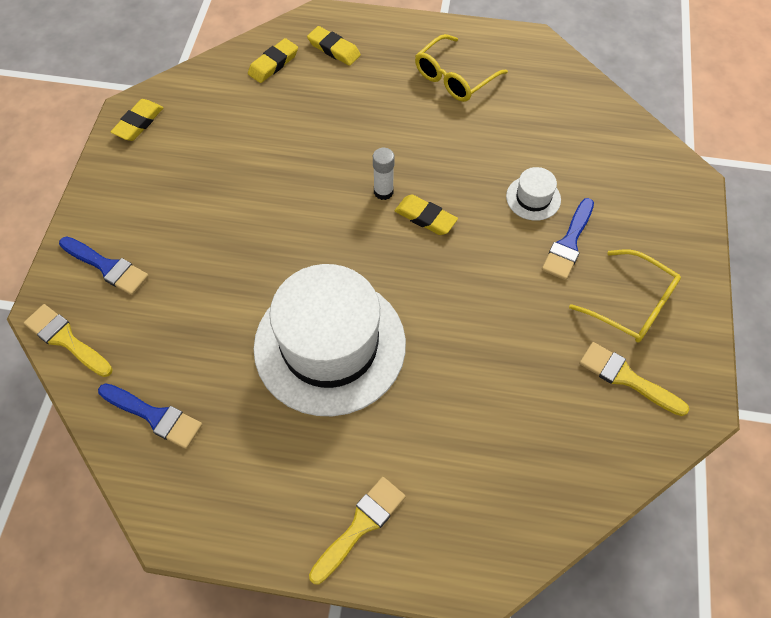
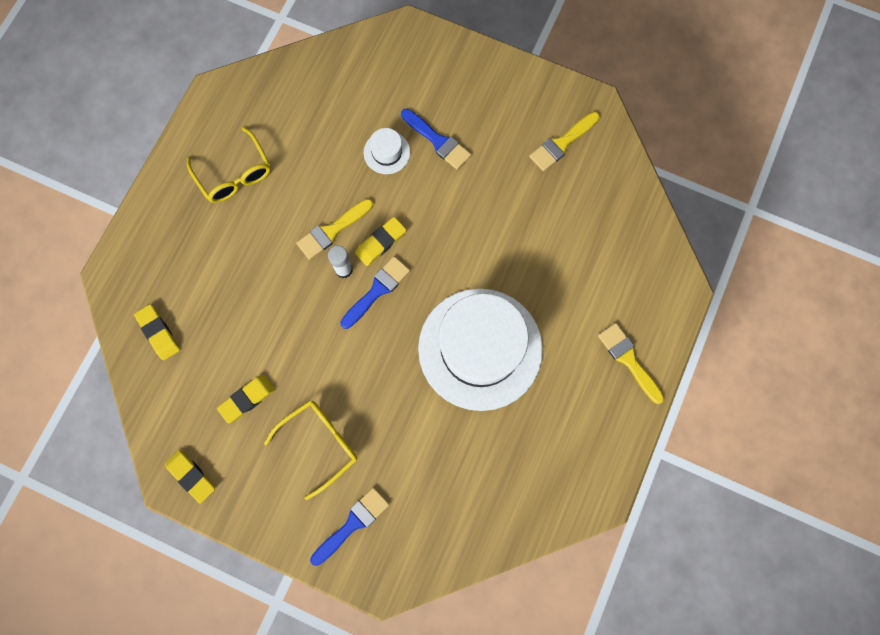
camera: 75 degrees left, 15 degrees up
(66, 339) = (417, 567): yellow brush -> yellow brush (332, 231)
(155, 416) = (508, 498): blue brush -> blue brush (377, 290)
(334, 49) = (159, 272): yellow eraser -> yellow eraser (247, 399)
(632, 305) = (504, 116): yellow glasses -> yellow glasses (320, 444)

